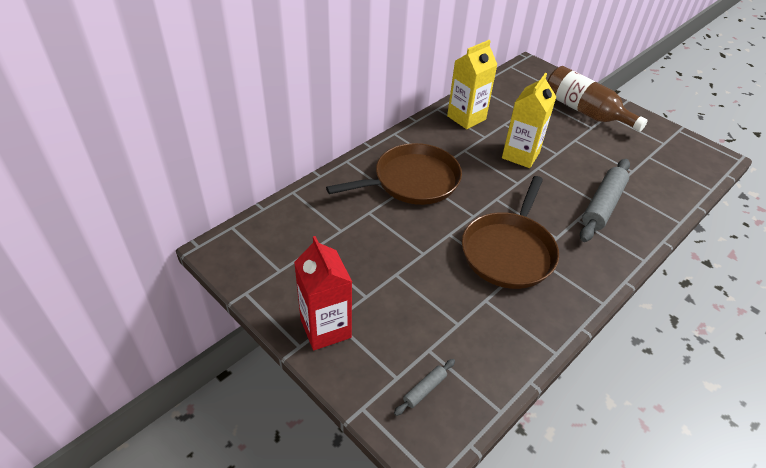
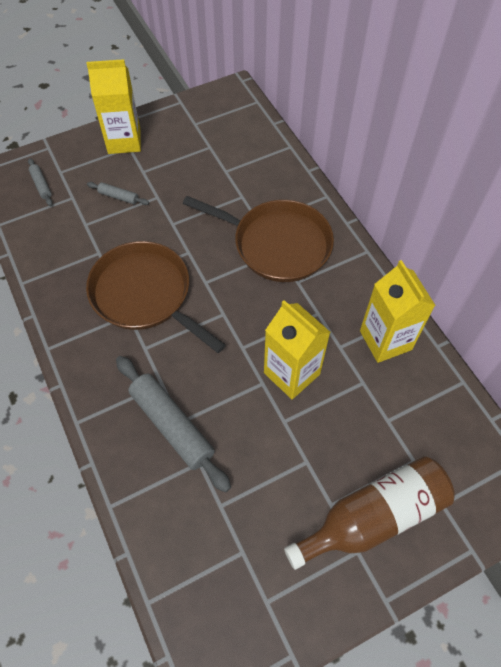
camera: 110 degrees right, 15 degrees up
(325, 328) = (124, 141): red carton -> yellow carton
(409, 306) = (118, 197): none -> grey rolling pin
(412, 181) = (277, 244): brown pan -> brown pan turned 60 degrees counterclockwise

